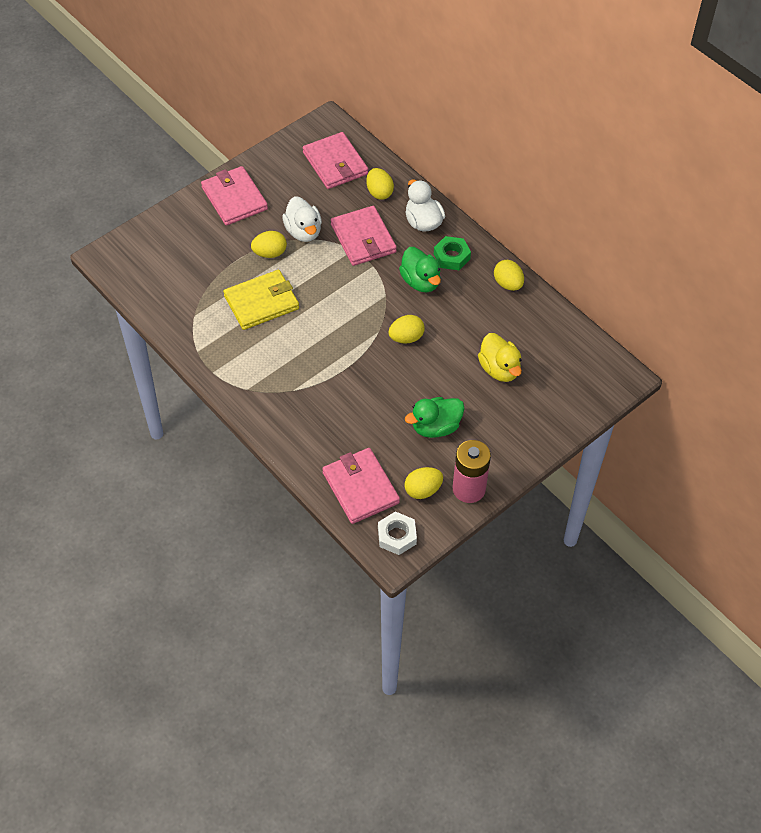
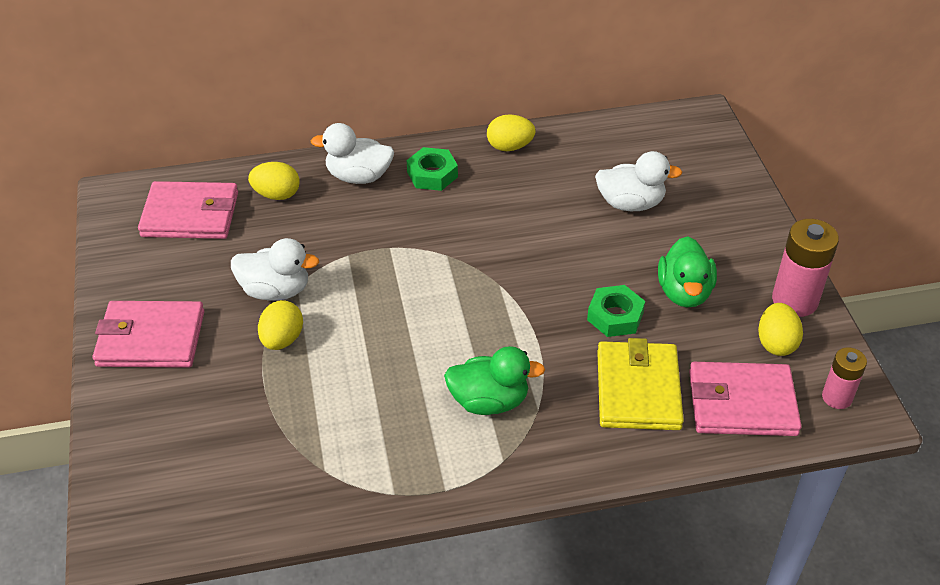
camera: 60 degrees left, 10 degrees down
(261, 302) = (361, 382): yellow wallet -> yellow wallet (638, 389)
(363, 238) = (338, 238): pink wallet -> none
(390, 399) = (615, 316): none -> green nut
(397, 536) = (837, 397): white nut -> pink battery
(406, 338) = (527, 263): yellow egg -> none
(420, 281) = (449, 215): green duck -> green duck (489, 401)
(499, 369) = (630, 203): yellow duck -> white duck

